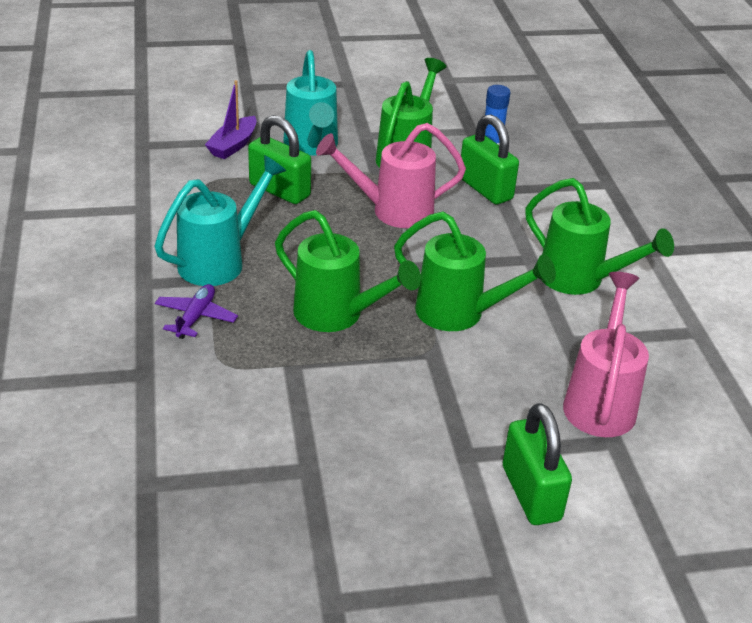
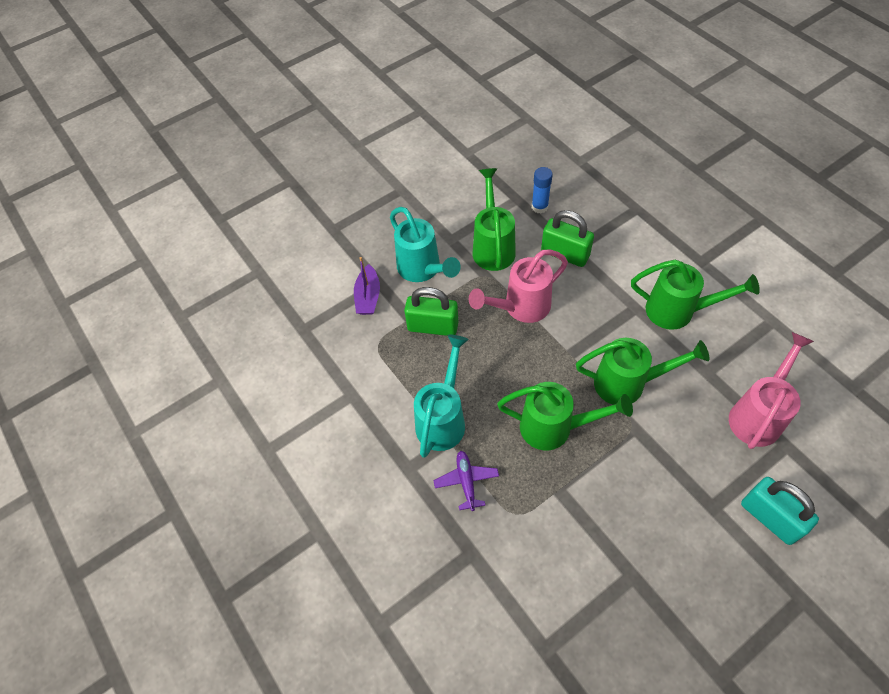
camera: 20 degrees left, 20 degrees up
(531, 493) = (770, 517): green padlock -> turquoise padlock
(600, 401) = (758, 415): pink watering can -> pink watering can turned 45 degrees clockwise

